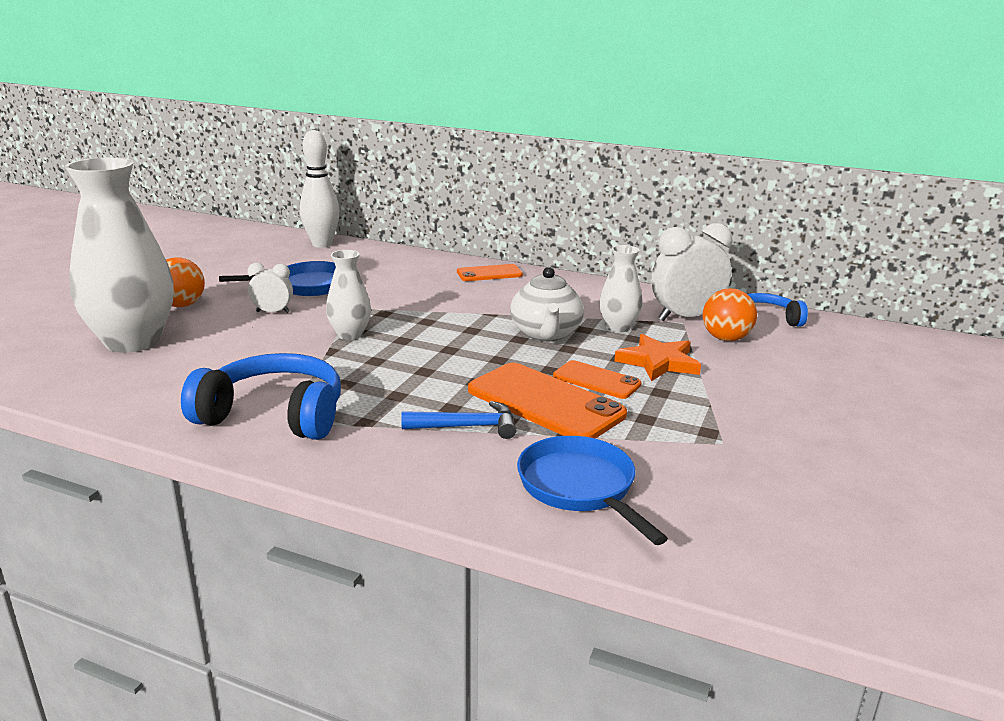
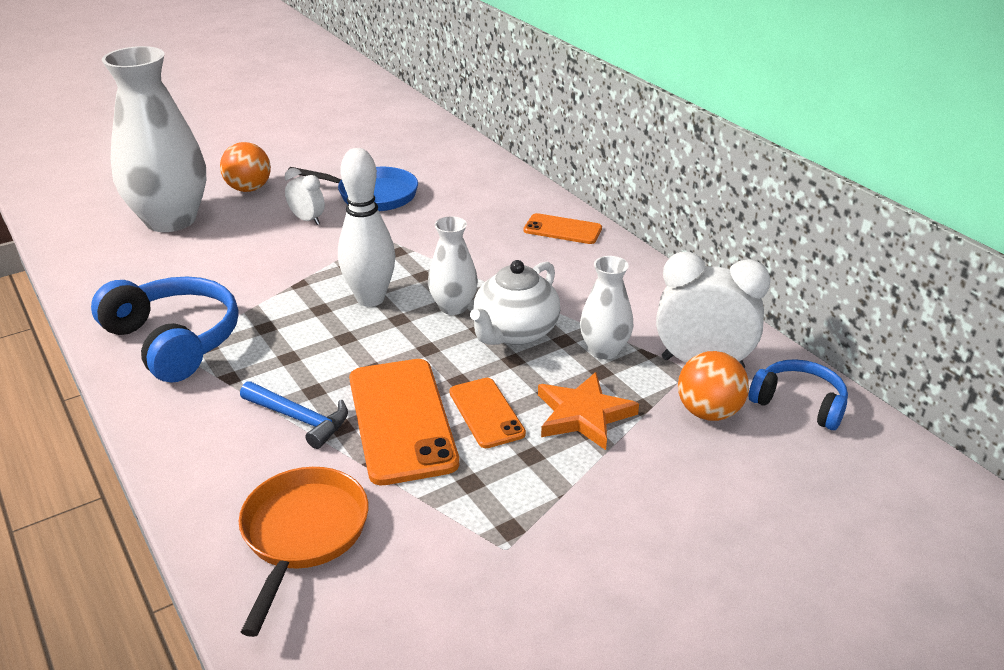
camera: 35 degrees right, 10 degrees up
(322, 244) = (448, 143): white bowling pin -> white bowling pin (370, 299)
(350, 335) = (337, 269): white vase -> white vase (453, 307)
(580, 487) = (303, 534): blue pan -> orange pan

